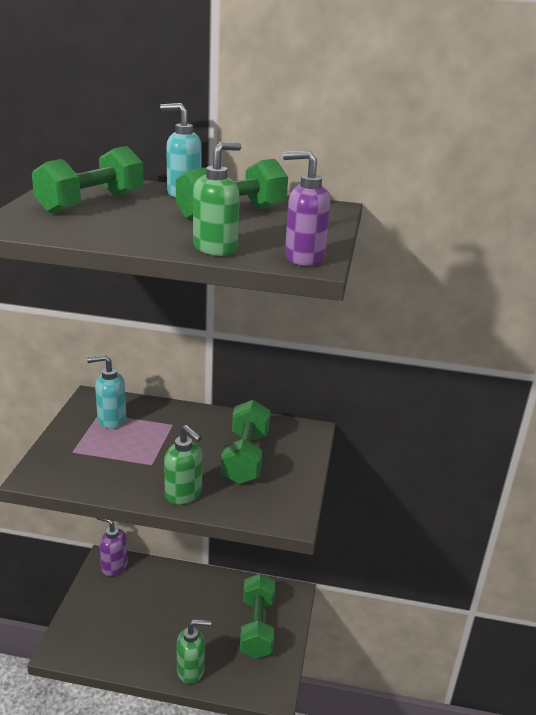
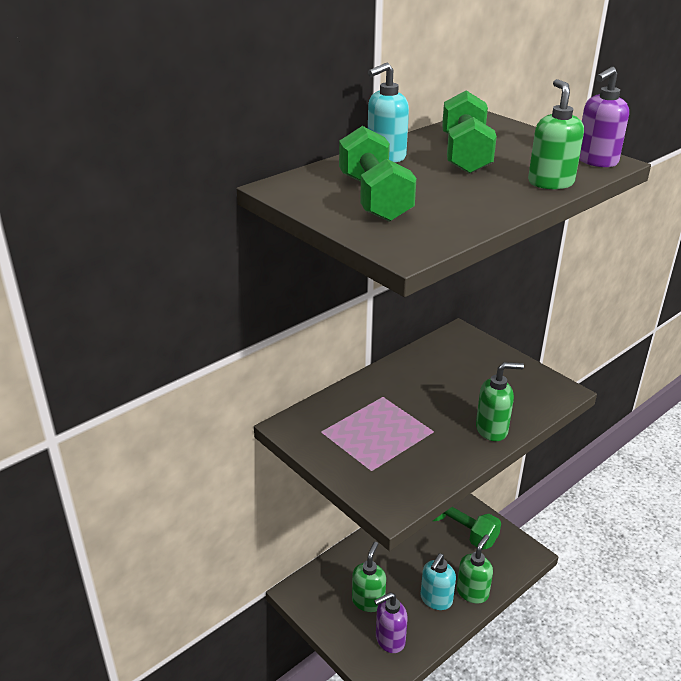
camera: 50 degrees left, 5 degrees up
(111, 419) = (340, 428): turquoise soap dispenser -> turquoise soap dispenser (436, 600)
(114, 566) = (310, 588): purple soap dispenser -> purple soap dispenser (389, 640)
(127, 605) = (368, 601): none -> green soap dispenser
(245, 457) = (468, 378): green dumbbell -> none

